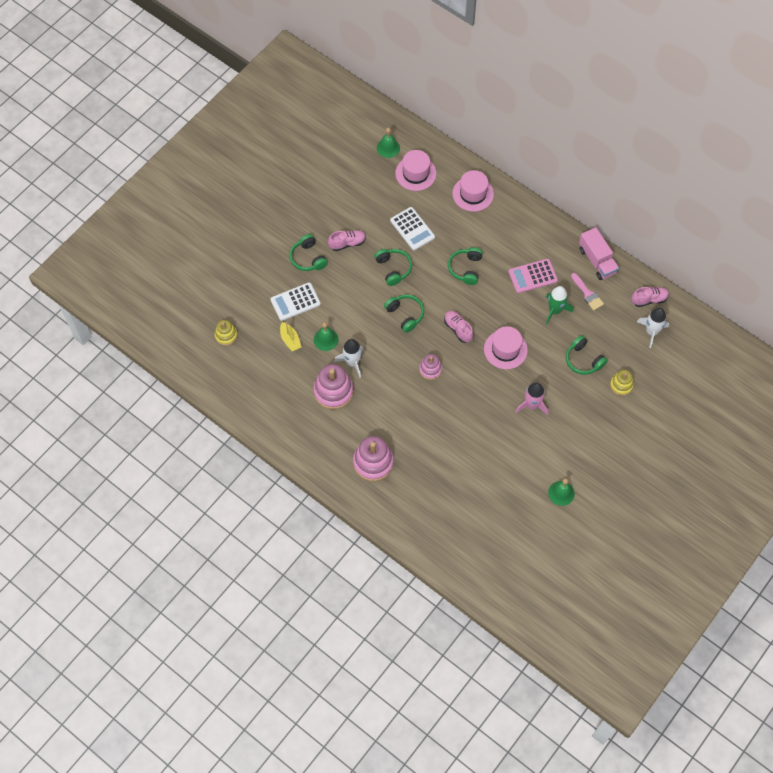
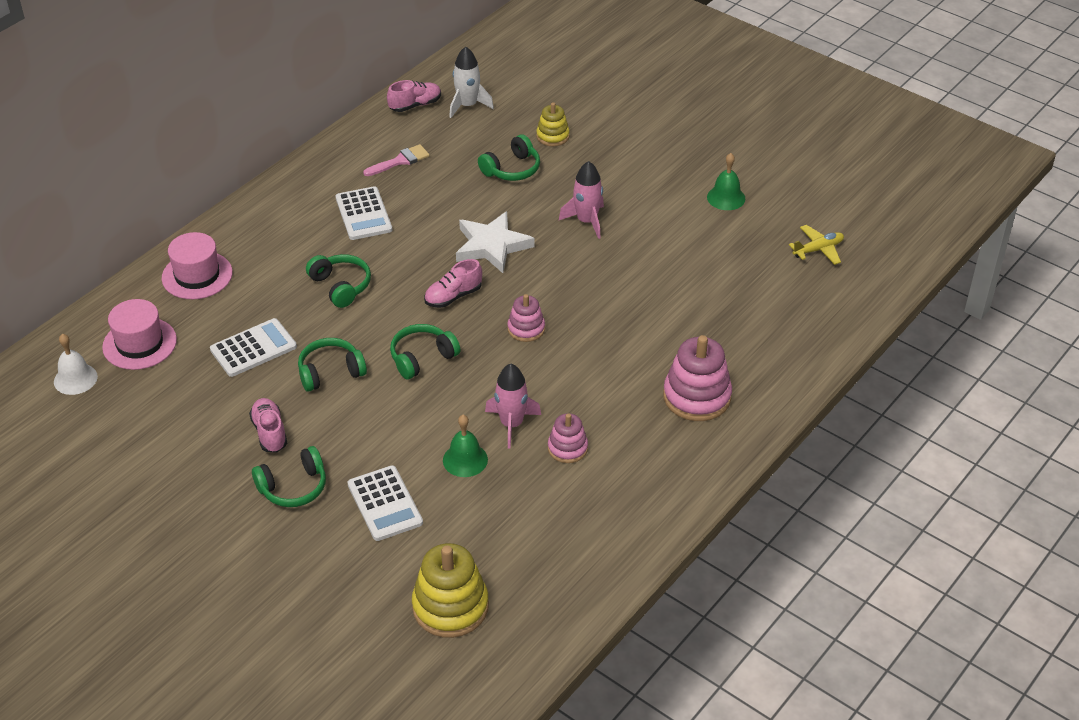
camera: 90 degrees left, 20 degrees down
(226, 335) = (450, 607): yellow stacking toy -> yellow stacking toy, size x1.73
(290, 340) = (464, 509): yellow boat -> none
(333, 391) = (567, 448): pink stacking toy -> pink stacking toy, size x0.58
(352, 362) = (512, 424): white rocket -> pink rocket
(388, 148) = (75, 379): green bell -> white bell
(465, 268) = (341, 286): green headphones -> green headphones turned 135 degrees counterclockwise
(505, 349) = (492, 246): pink hat -> white star
(509, 547) = (818, 249): none -> yellow plane
(532, 276) = (363, 214): pink calculator -> white calculator
(555, 310) = (426, 193): green rocket -> none
(597, 260) = (344, 149): pink truck -> none
(649, 299) = (415, 105): pink shoe -> pink shoe turned 75 degrees clockwise

